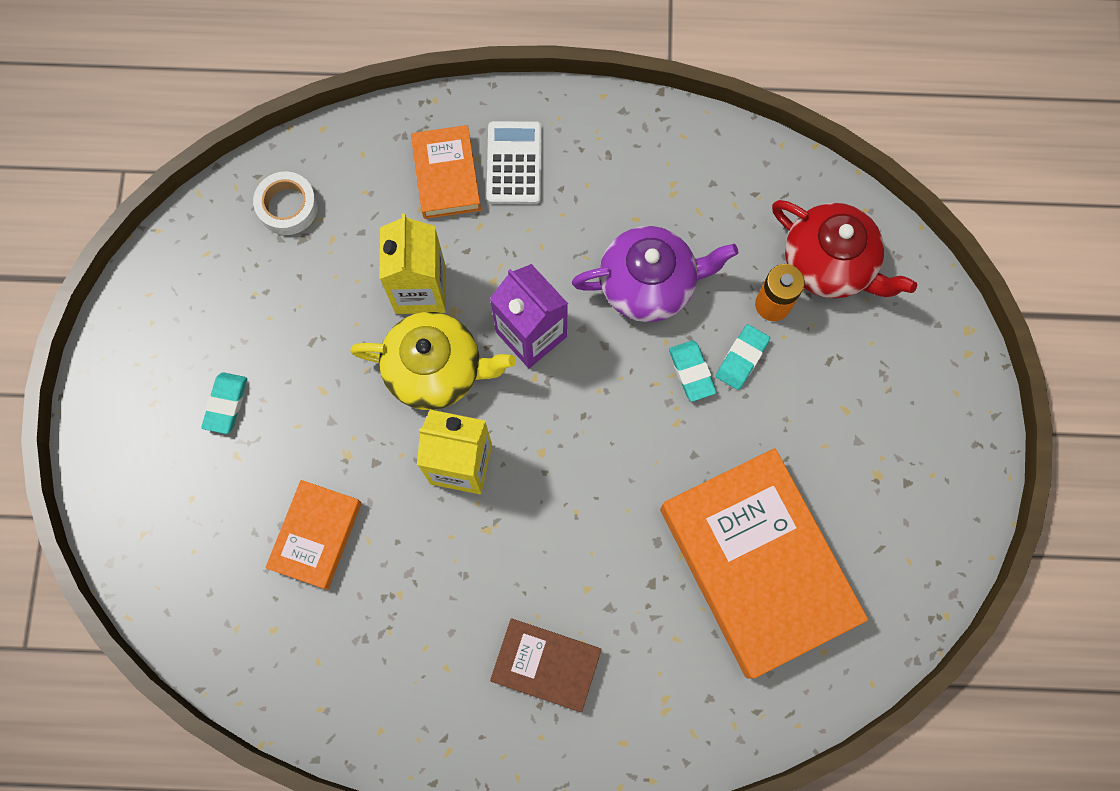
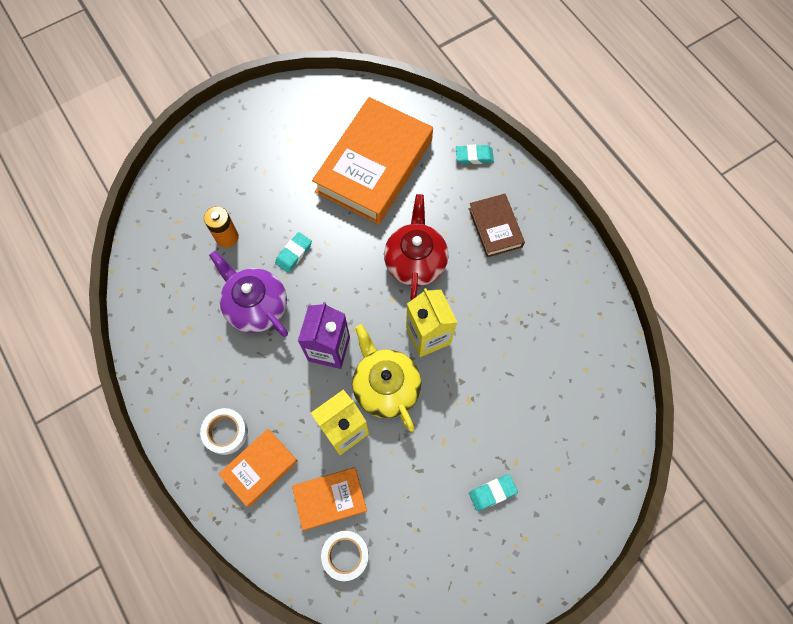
camera: 125 degrees left, 5 degrees down
(316, 536) = (523, 383): orange book -> orange book (330, 498)
(514, 163) = (226, 432): white calculator -> white tape
(742, 358) = (269, 234): turquoise eraser -> turquoise eraser (474, 156)
(829, 264) = (184, 223): red teapot -> red teapot (415, 261)

